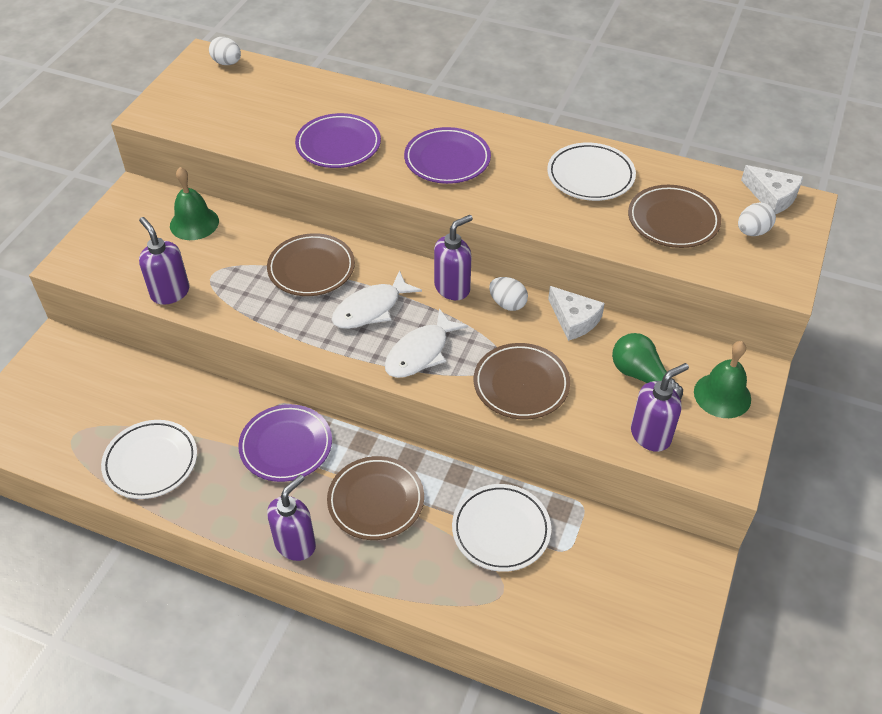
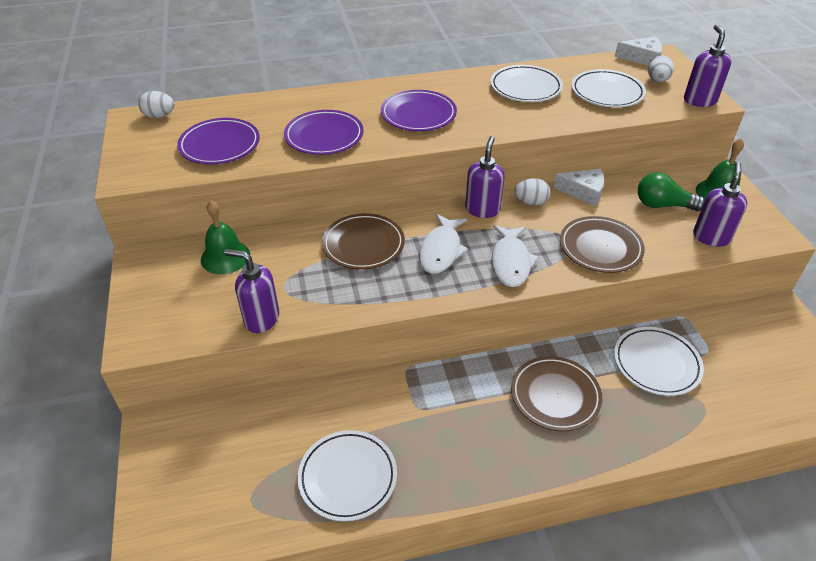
camera: 35 degrees left, 5 degrees down
(286, 446) = (446, 396): purple plate -> purple plate (220, 145)
(295, 544) = (533, 465): purple soap dispenser -> purple soap dispenser (699, 100)
(673, 220) = (607, 93): brown plate -> white plate

